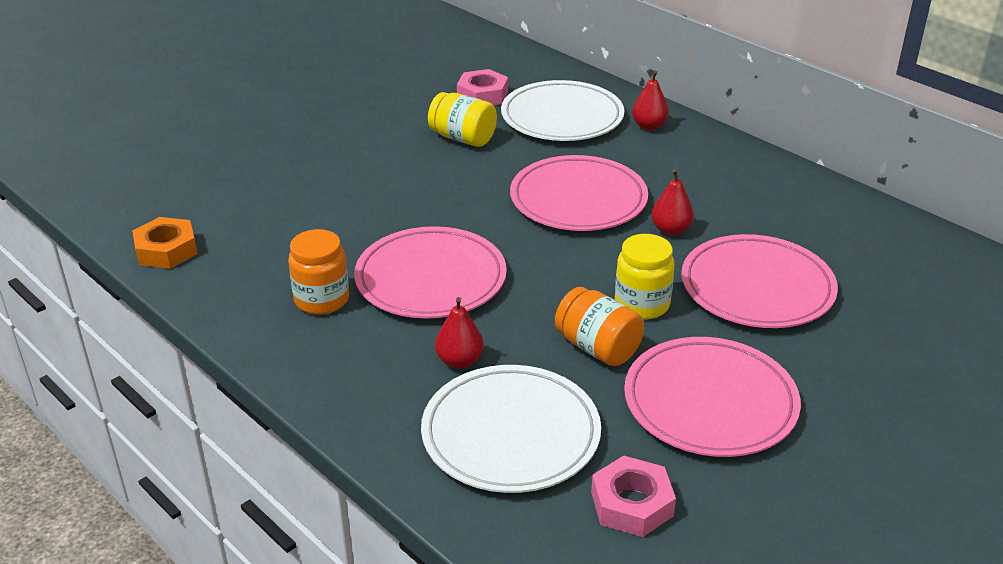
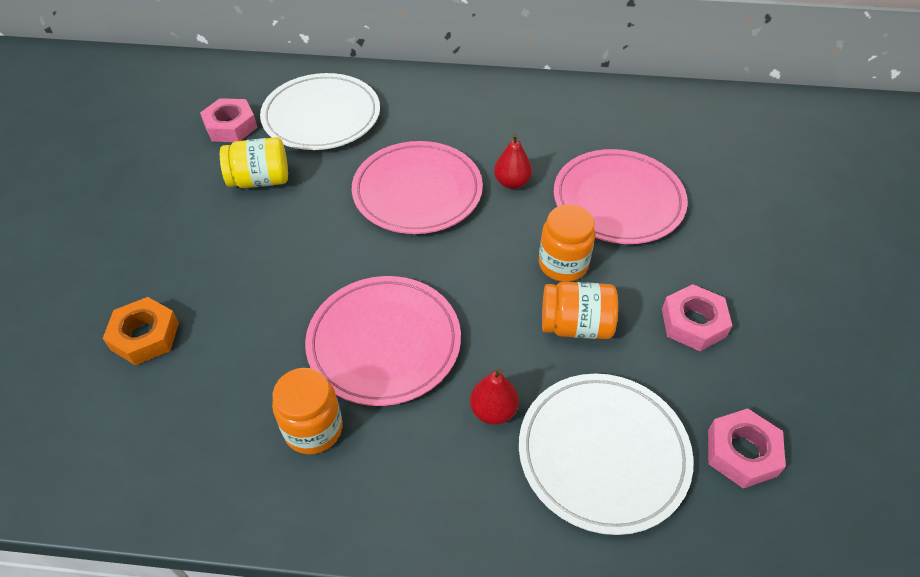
camera: 40 degrees left, 15 degrees up
(166, 250) = (94, 477): orange nut -> orange nut (145, 336)
(642, 304) = (563, 264): yellow jar -> orange jar
(649, 126) = (397, 92): red pear -> none
(710, 402) = (693, 323): pink plate -> pink nut

